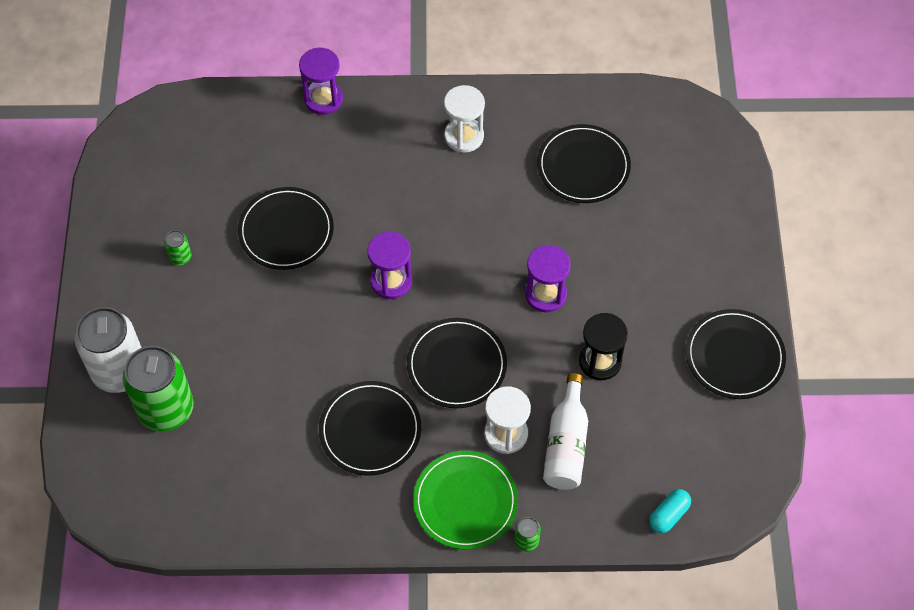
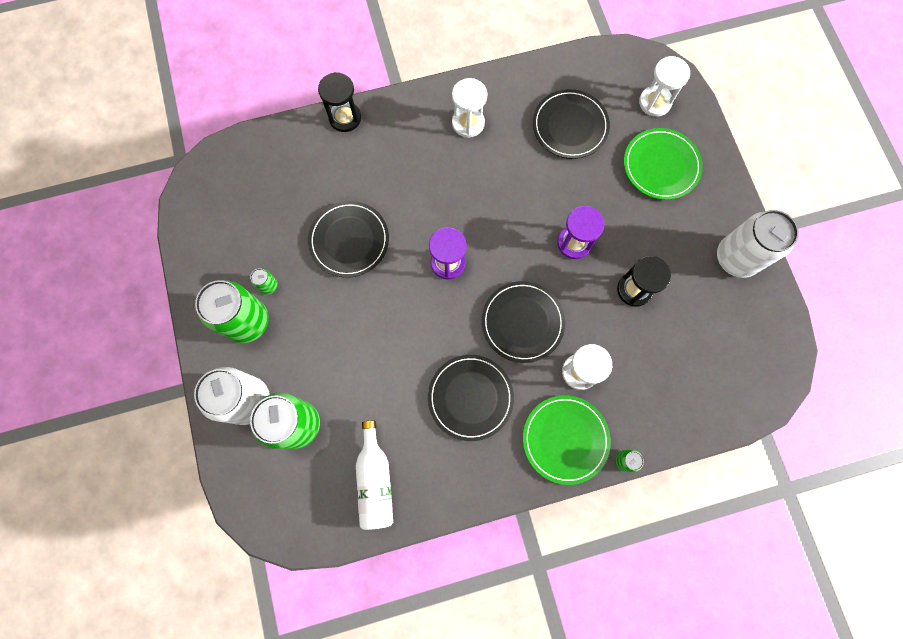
camera: 15 degrees left, 15 degrees up
(145, 289) = (247, 321): none -> green can
(323, 99) = (345, 118): purple hourglass -> black hourglass
(566, 444) = (629, 368): white bottle -> white bottle (375, 480)
(668, 515) = (727, 407): turquoise capsule -> none
(678, 234) = (661, 165): none -> green plate
(694, 163) = (654, 102): none -> white hourglass
(734, 356) = (736, 258): black plate -> white can

